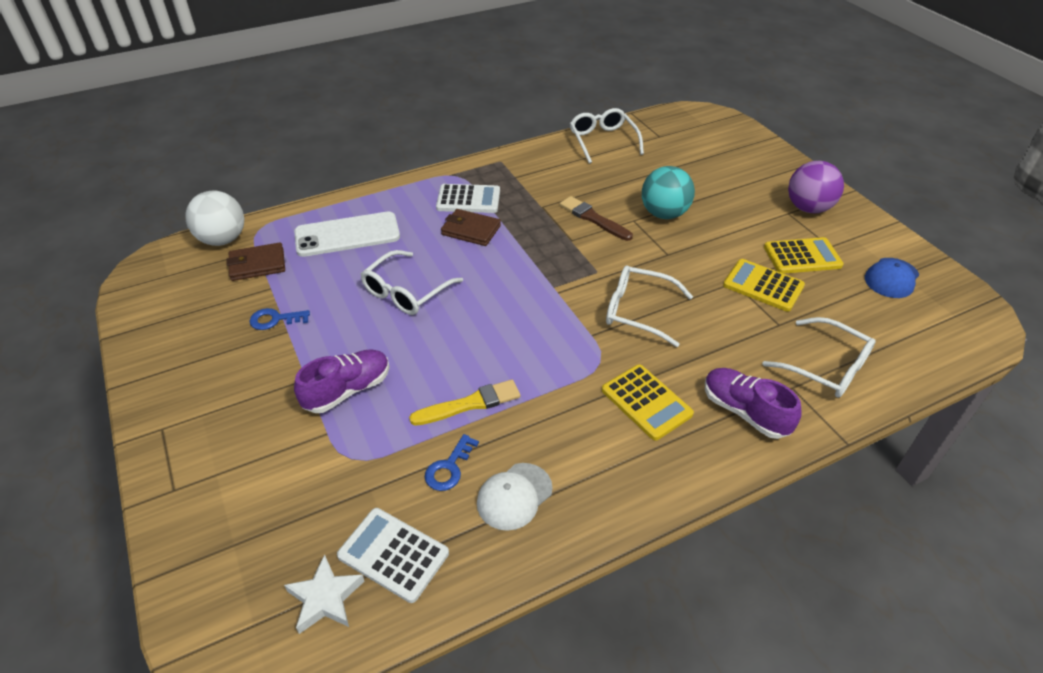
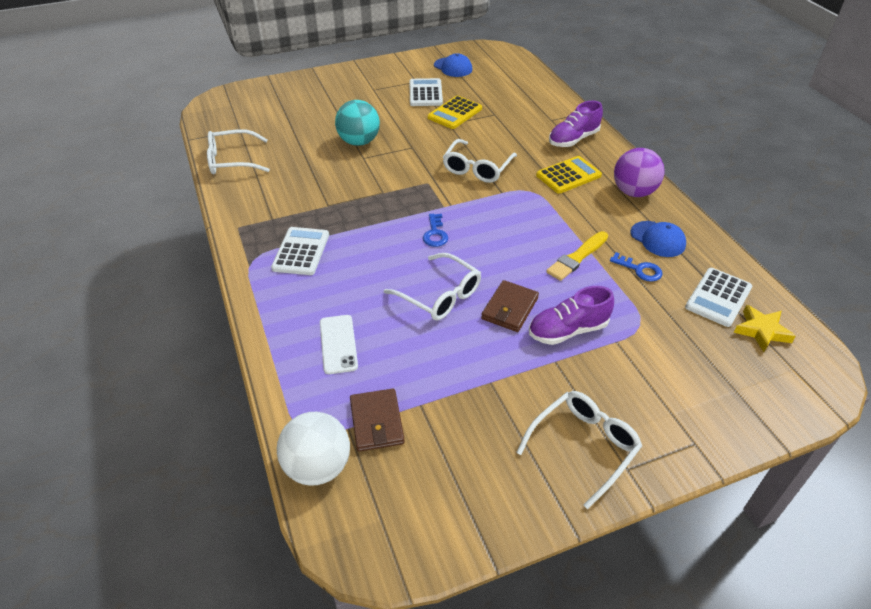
camera: 85 degrees left, 0 degrees up
(275, 319) = (473, 394): blue key -> blue key (435, 234)
(325, 598) = (761, 331): white star -> yellow star
(347, 235) = (338, 344): white phone -> white phone, size x0.64
(348, 390) = (567, 330): purple shoe -> purple shoe turned 75 degrees counterclockwise
(470, 404) = (577, 257): yellow brush -> yellow brush turned 120 degrees counterclockwise
(471, 230) = (353, 251): brown wallet -> brown wallet (510, 308)
(514, 496) = (657, 239): white cap -> blue cap
(593, 218) = (355, 178): brown brush -> none
(802, 256) = (425, 93): yellow calculator -> white calculator
(808, 208) = (370, 81): purple ball -> purple ball (633, 192)
(825, 367) = (533, 105): white glasses -> white glasses (583, 447)

